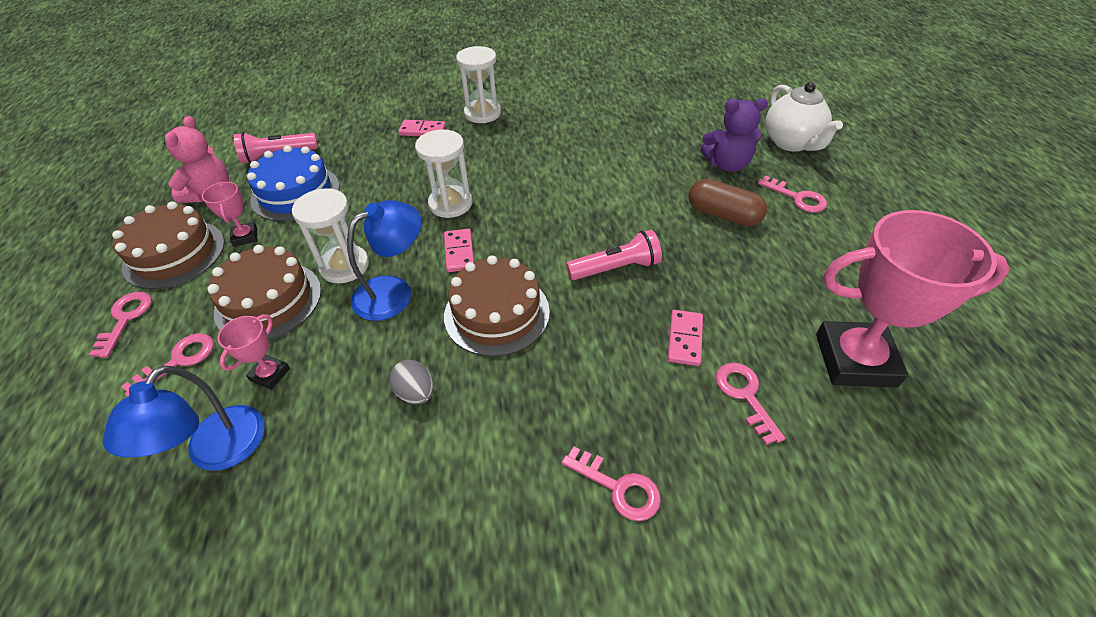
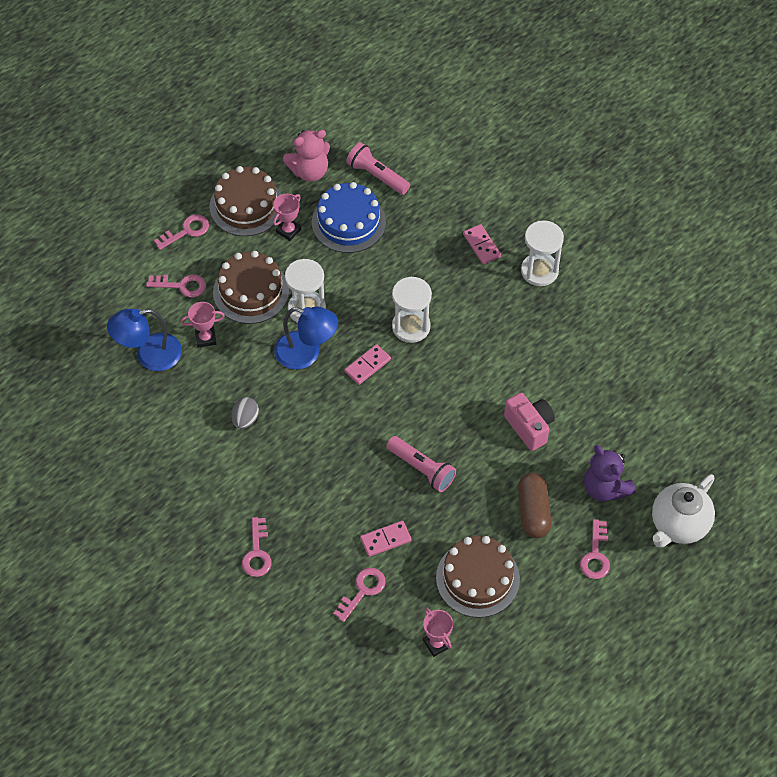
camera: 55 degrees right, 10 degrees up
(497, 313) = (331, 422): brown cake -> brown cake (477, 578)
(628, 179) = (529, 427): none -> pink camera
(855, 360) = (437, 643): pink trophy -> pink trophy, size x0.44

